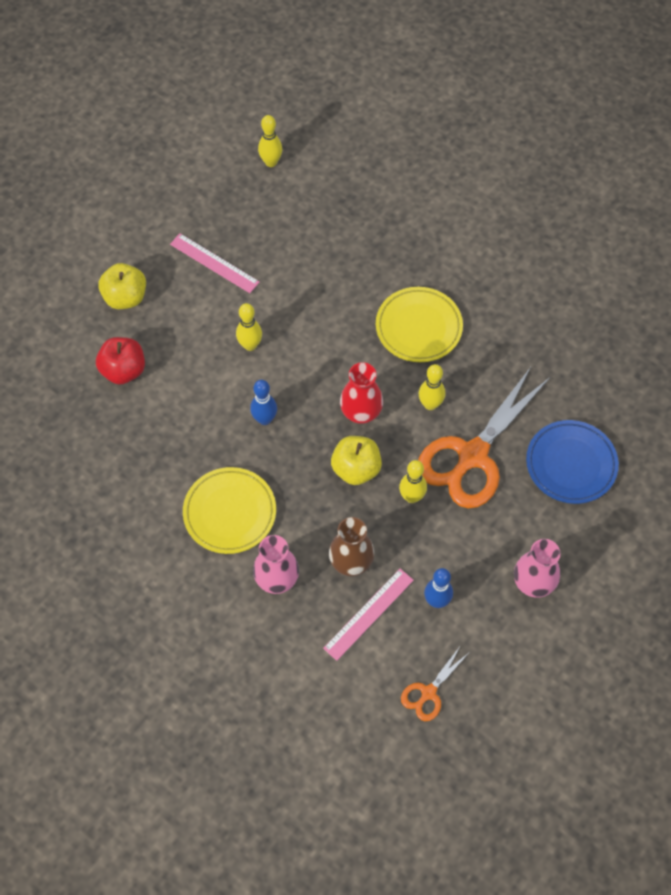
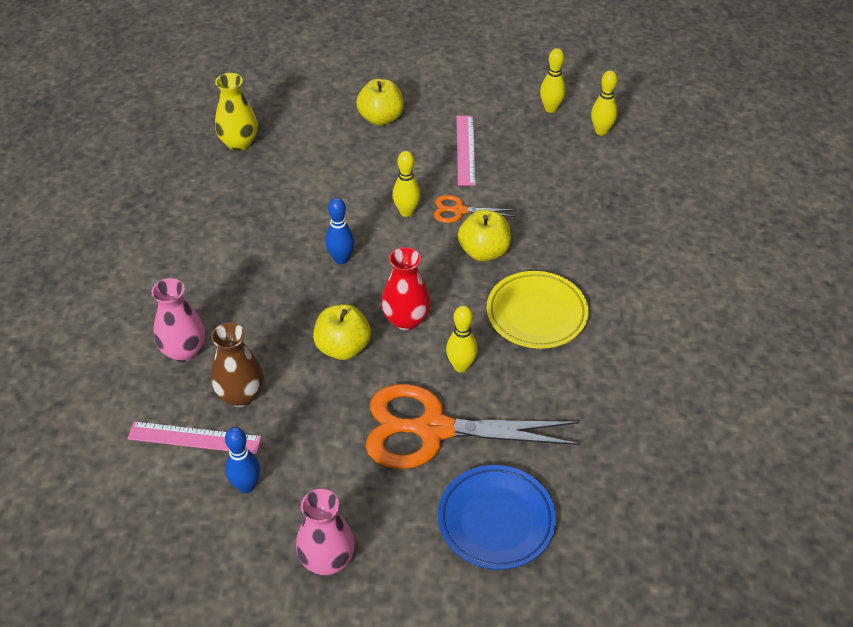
camera: 55 degrees right, 15 degrees down
(66, 418) = (239, 143): none -> yellow vase
(123, 370) = (311, 152): red apple -> none
(230, 512) = (228, 285): yellow plate -> none
(333, 321) = (484, 251): none -> yellow apple
(411, 497) = (347, 405): yellow bowling pin -> yellow bowling pin (550, 109)
(428, 693) = (138, 533): orange scissors -> orange scissors (459, 211)

